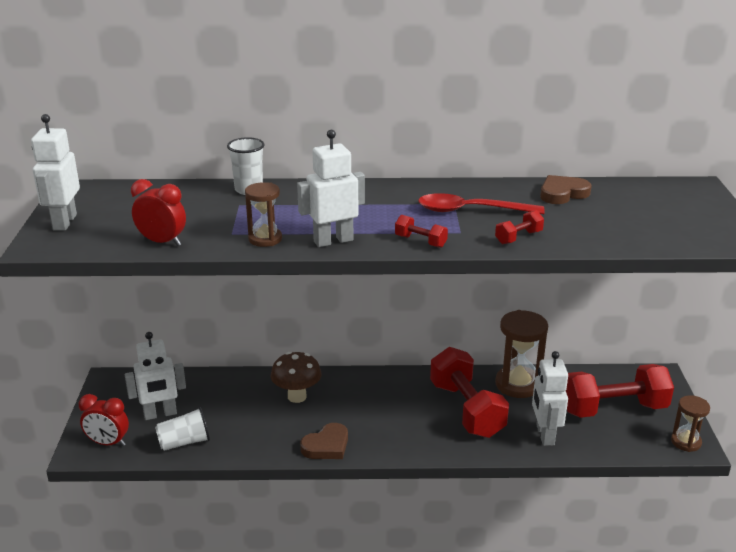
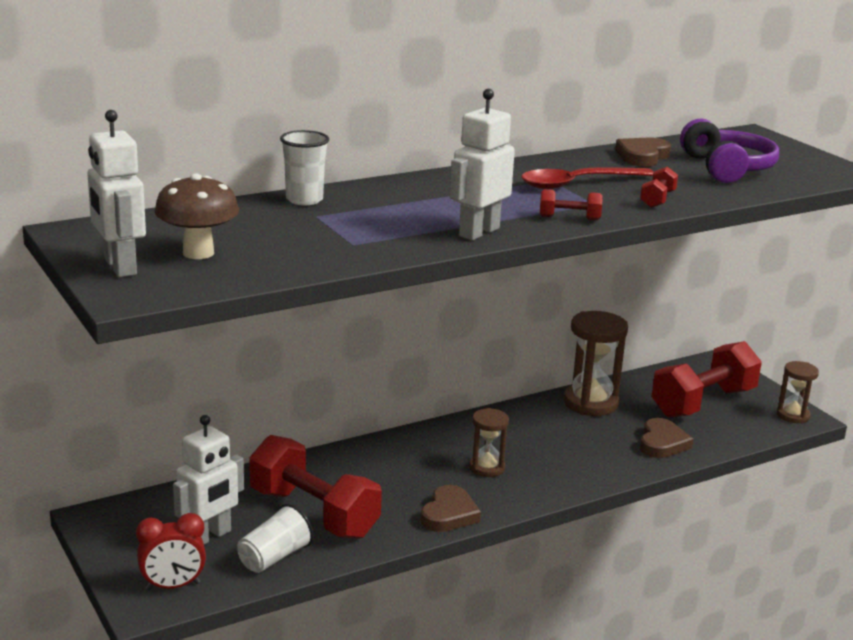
camera: 30 degrees left, 5 degrees down
(162, 242) = (283, 266): red clock -> none
(265, 239) = (401, 243): brown hourglass -> brown hourglass (487, 468)
(297, 396) = (362, 474): brown mushroom -> brown mushroom (198, 253)
(466, 409) = (563, 440): red dumbbell -> red dumbbell (314, 513)
(544, 435) = (662, 443): white robot -> brown heart
(625, 217) = (727, 168): none -> purple headphones

